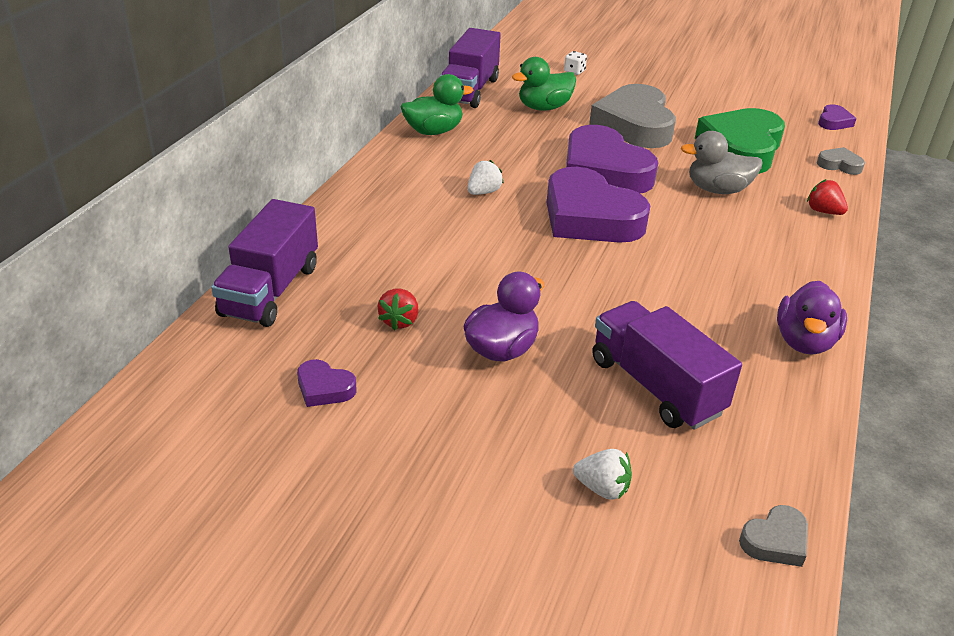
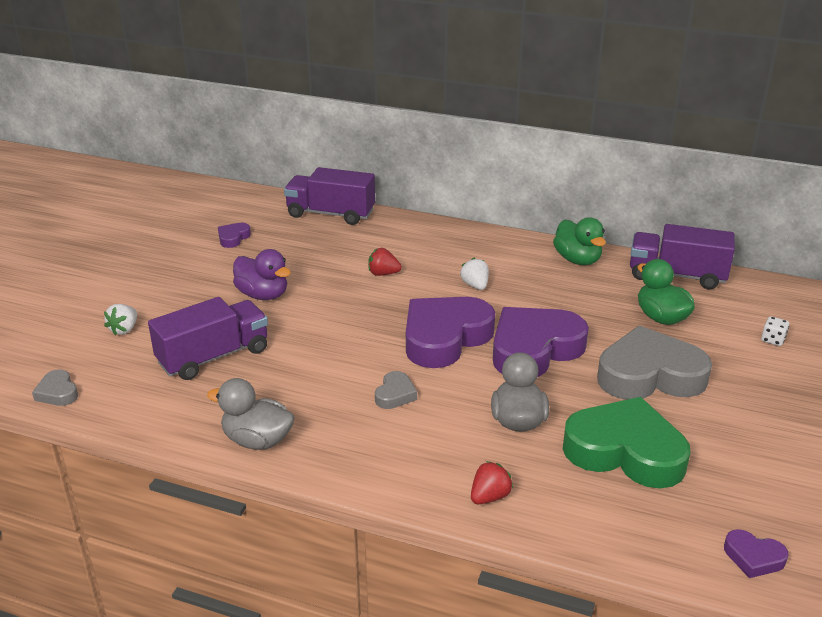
camera: 90 degrees right, 5 degrees down
(399, 321) = (296, 257): red strawberry -> red strawberry (383, 274)
(483, 192) = (475, 285): white strawberry -> white strawberry turned 150 degrees counterclockwise
(804, 341) = (257, 440): purple duck -> grey duck
(839, 165) = (615, 535): grey heart -> grey heart (395, 394)

